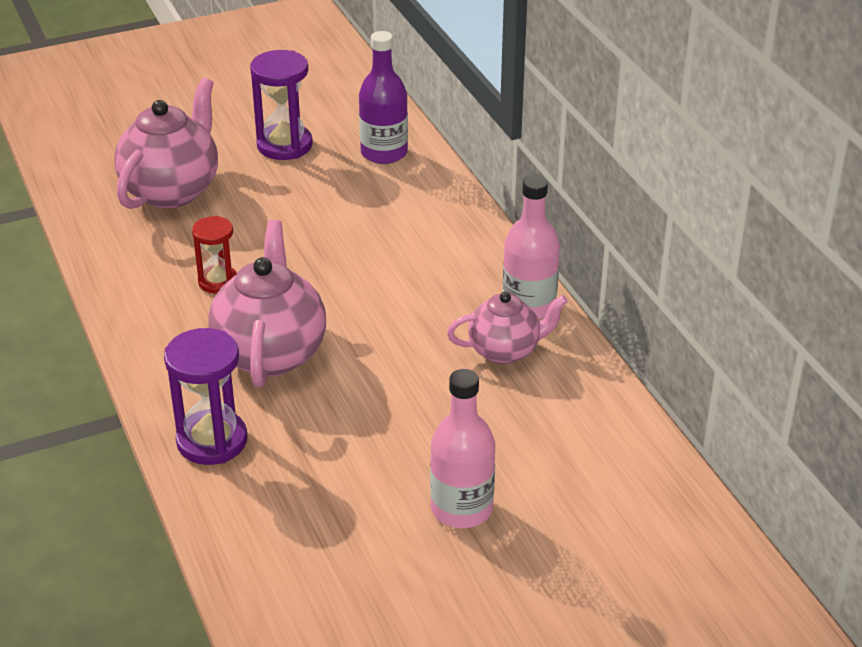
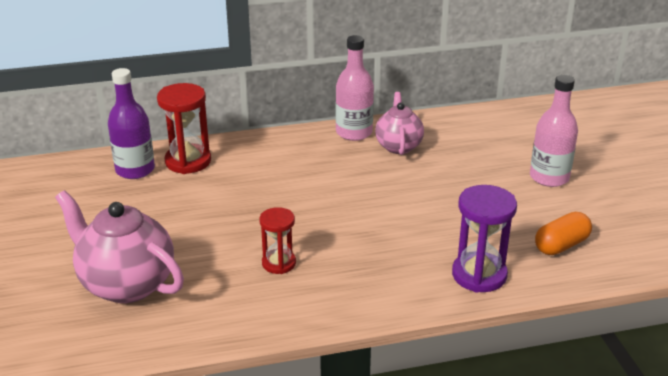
camera: 80 degrees left, 5 degrees down
(270, 353) = (380, 241): pink teapot -> none
(284, 145) = (91, 217): purple hourglass -> none
(286, 519) = (561, 245): none -> orange capsule
(413, 185) = (188, 161): none -> red hourglass

